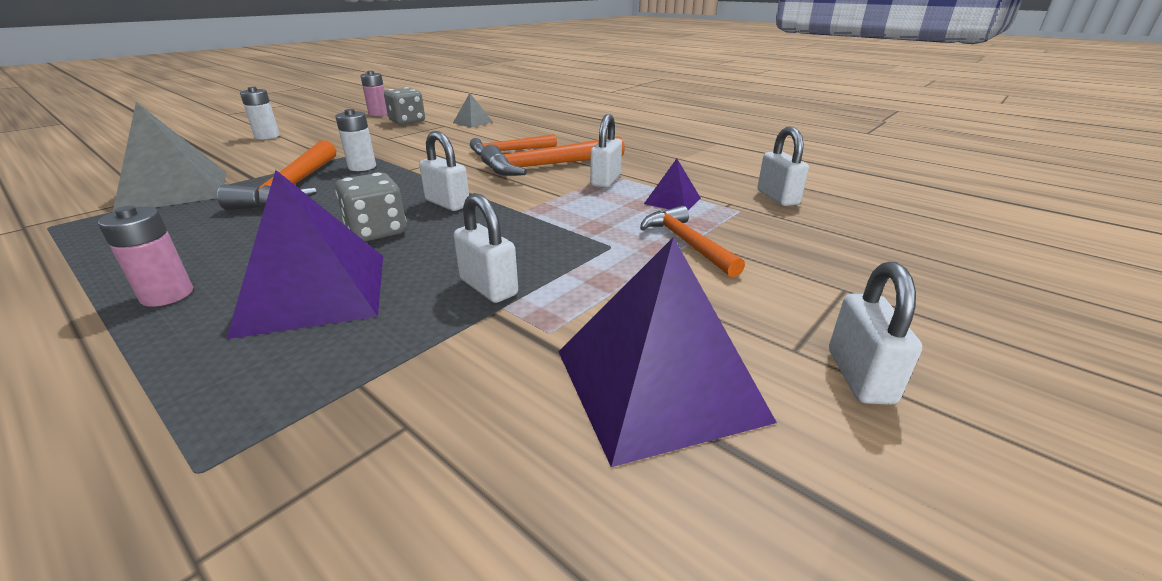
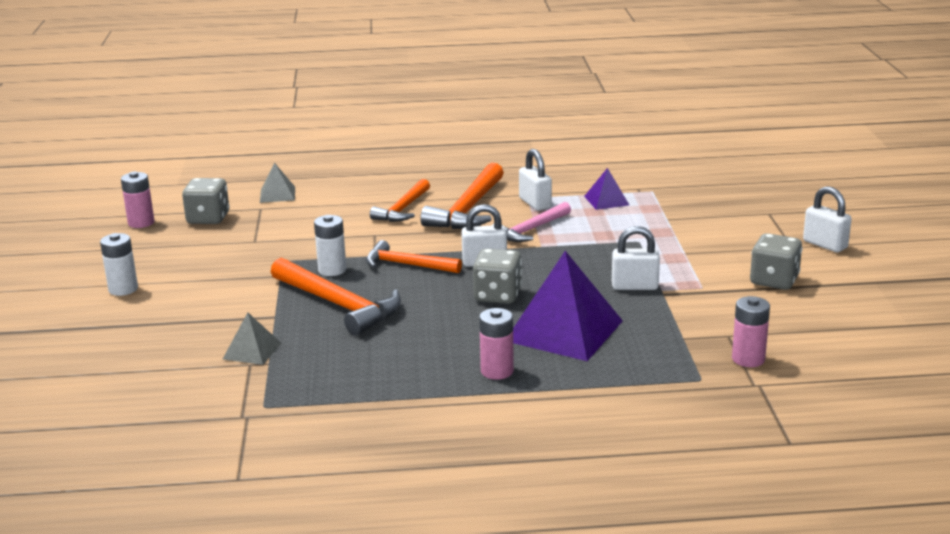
camera: 45 degrees left, 5 degrees down
(175, 191) = (252, 351): grey pyramid -> grey pyramid, size x0.49
(317, 495) = (748, 359): none -> pink battery
(548, 196) = (530, 230): none -> pink hammer
(657, 384) = (774, 281): purple pyramid -> grey dice
(687, 243) = (668, 222): orange hammer -> orange hammer (407, 265)
(777, 198) = (654, 173): white padlock -> none

